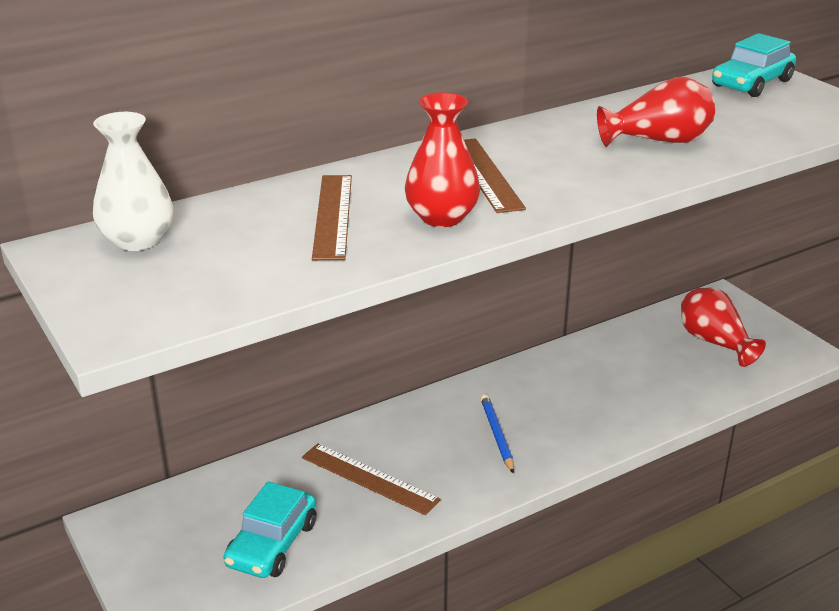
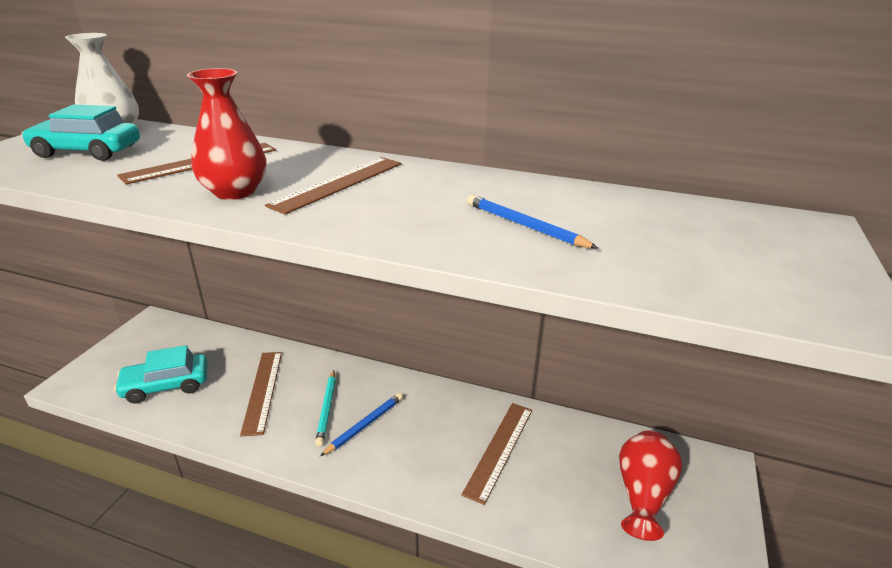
camera: 50 degrees right, 0 degrees up
(447, 448) = (327, 409): none -> turquoise pencil
(605, 379) = (499, 450): none -> brown ruler
(658, 141) = (524, 225): red vase -> blue pencil
(751, 83) = (768, 229): turquoise car -> turquoise car (87, 151)

